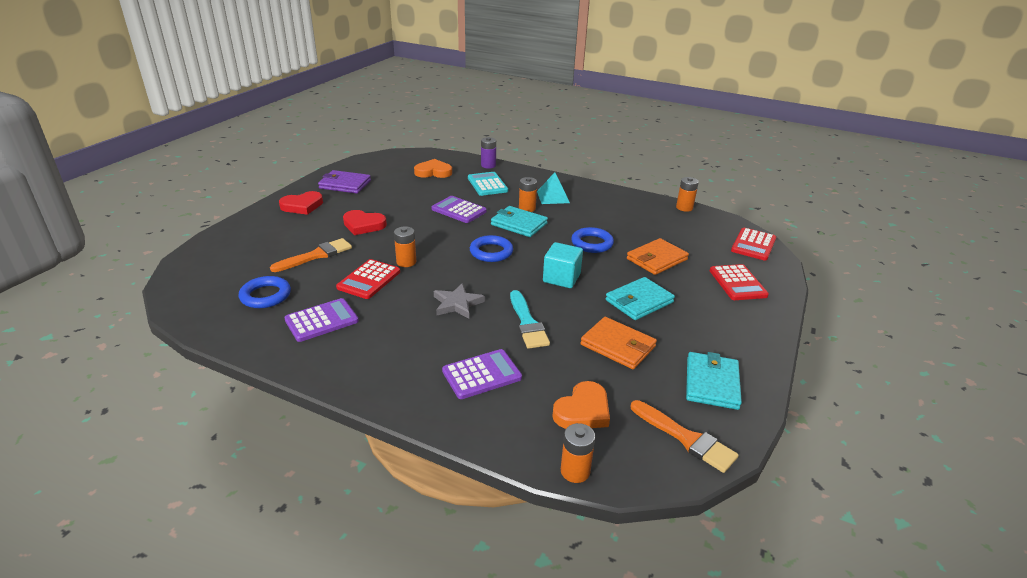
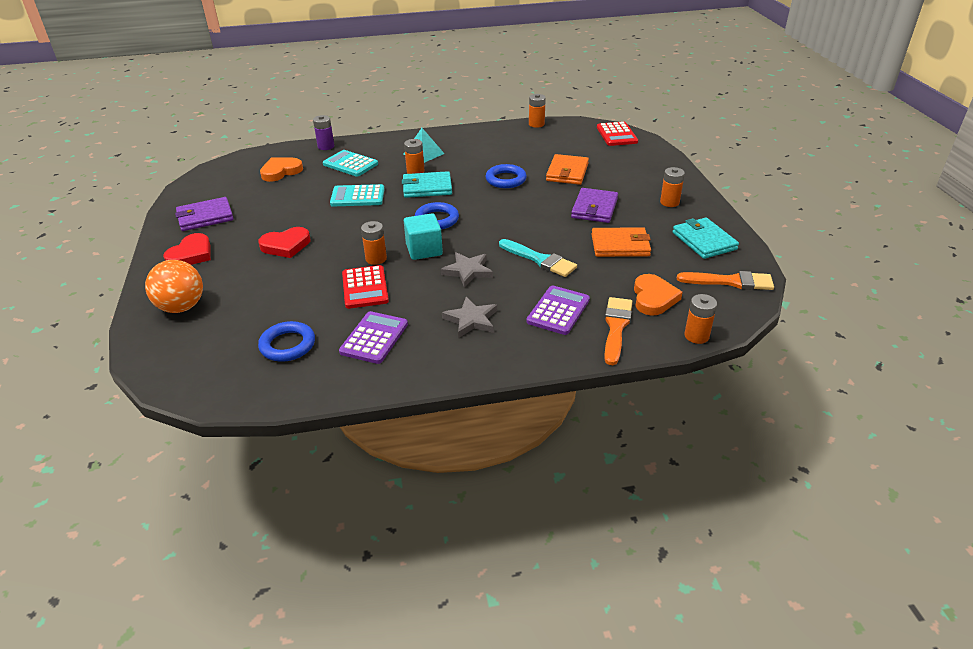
camera: 35 degrees left, 5 degrees up
(248, 238) = (181, 307): none -> orange ball
(316, 255) = (281, 290): orange brush -> orange brush (616, 327)
(405, 344) = (471, 320): none -> grey star
(459, 210) = (357, 196): purple calculator -> turquoise calculator
(561, 278) = (519, 216): turquoise cube -> turquoise cube (424, 250)
(639, 301) = (594, 208): turquoise wallet -> purple wallet
(724, 329) = (669, 202): none -> orange battery
(737, 283) = (639, 167): red calculator -> none

